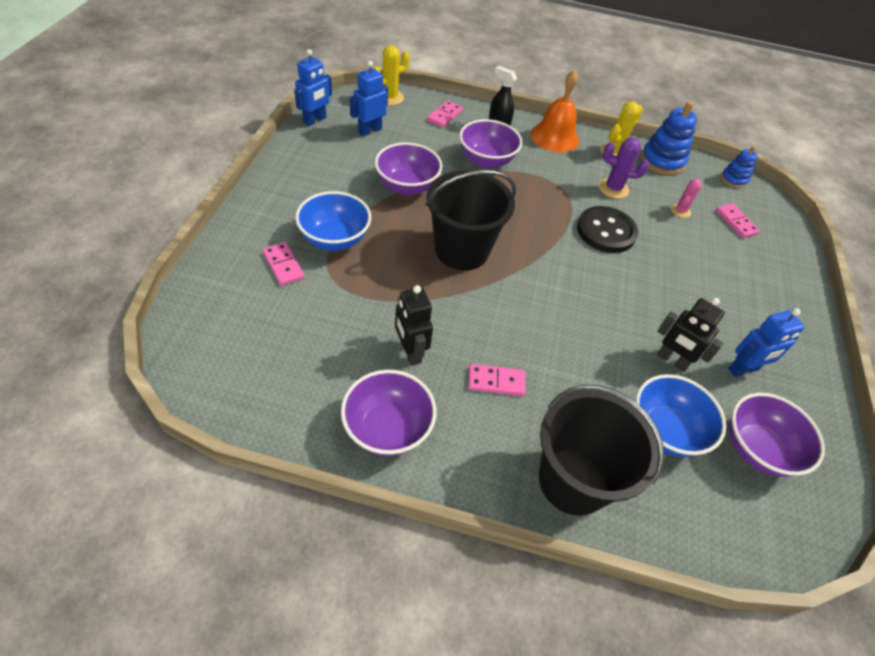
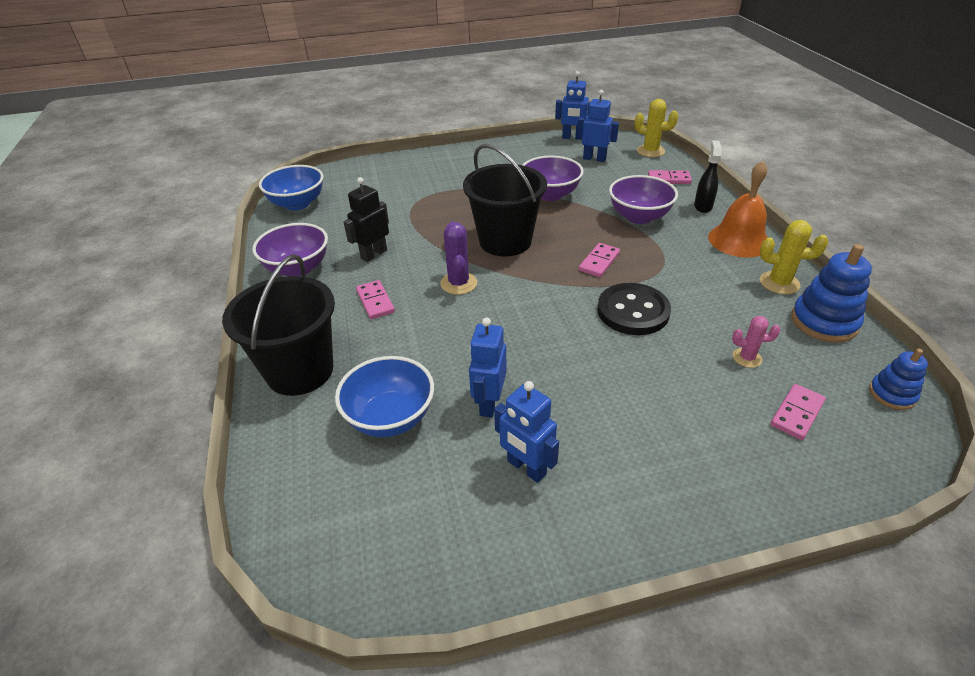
camera: 70 degrees right, 10 degrees down
(283, 265) = (410, 182): pink domino -> pink domino (599, 262)
(335, 239) = (455, 189): blue bowl -> blue bowl (297, 204)
(613, 188) = (711, 298): purple cactus -> purple cactus (458, 283)
(672, 360) = (489, 403): black robot -> blue robot
(757, 449) = (413, 501): purple bowl -> none

